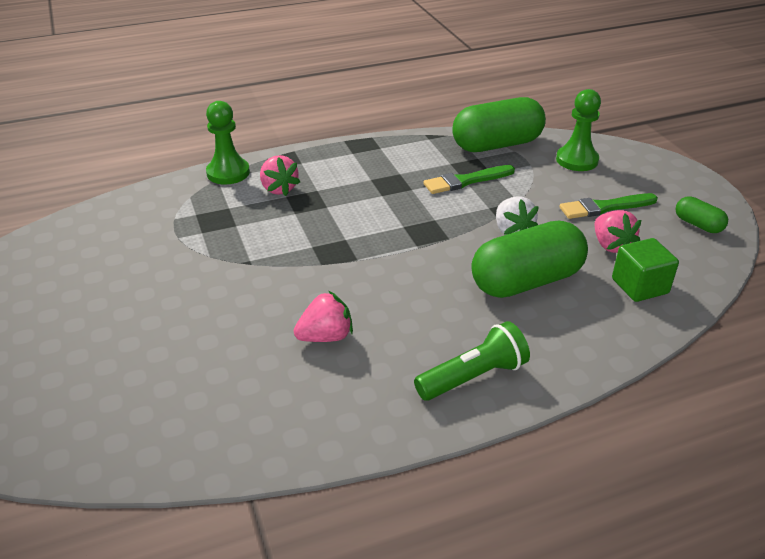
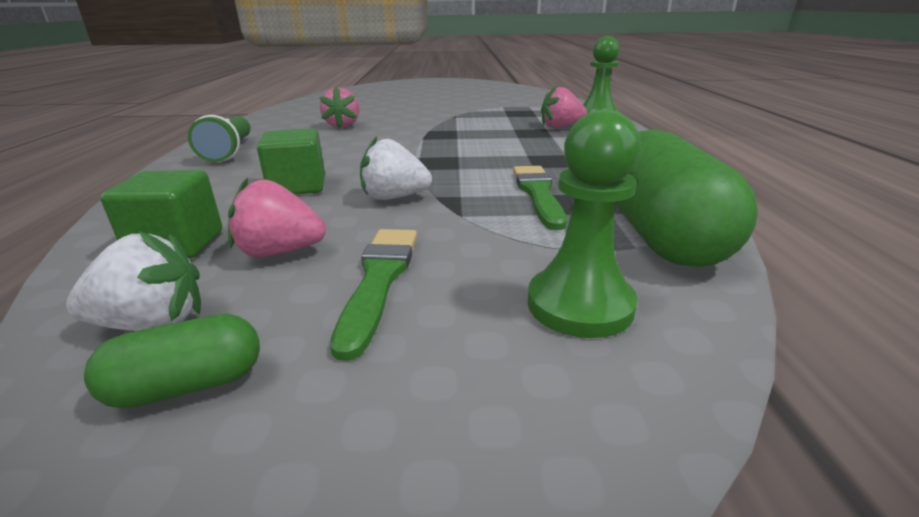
camera: 110 degrees right, 10 degrees down
(526, 281) = (298, 187): green capsule -> green cube
(688, 251) = (153, 323): none -> white strawberry

